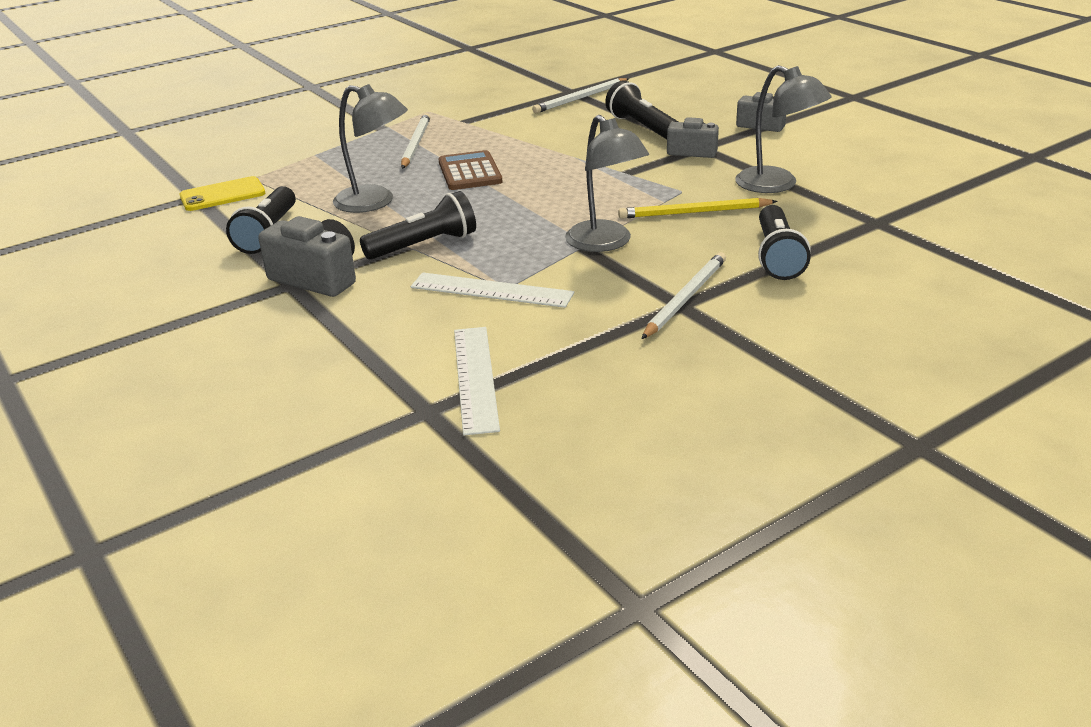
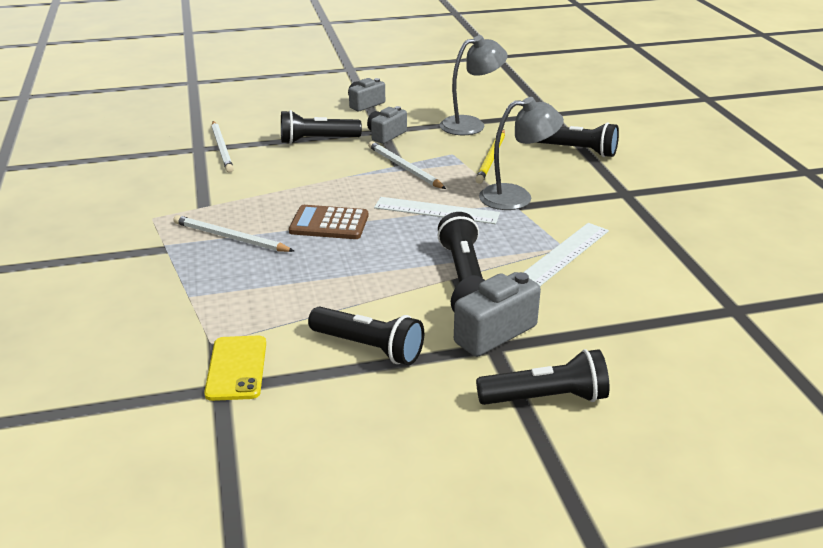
camera: 70 degrees left, 0 degrees up
(216, 322) = (546, 398): none -> black flashlight
(375, 202) = (349, 279): grey lamp -> none
(475, 378) = (695, 283): white ruler -> white ruler (436, 211)
(685, 298) = (617, 189): white pencil -> white pencil (404, 168)

